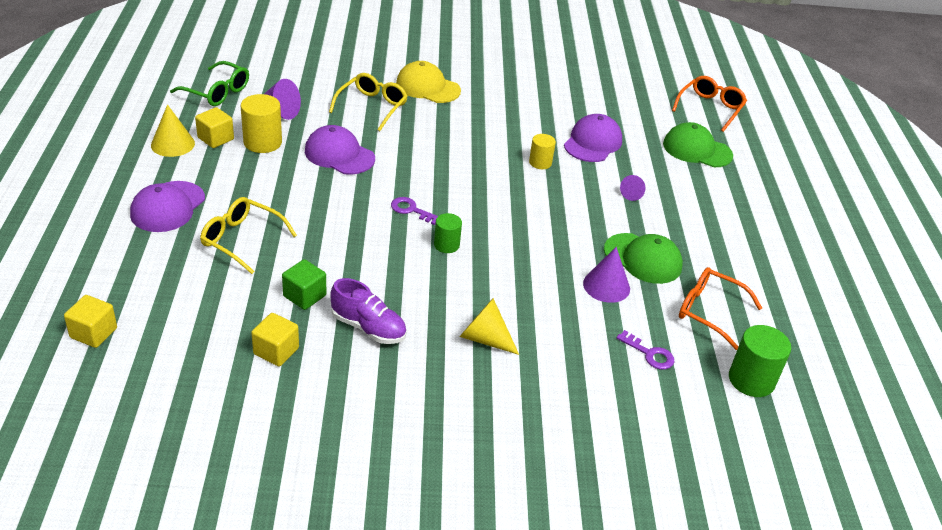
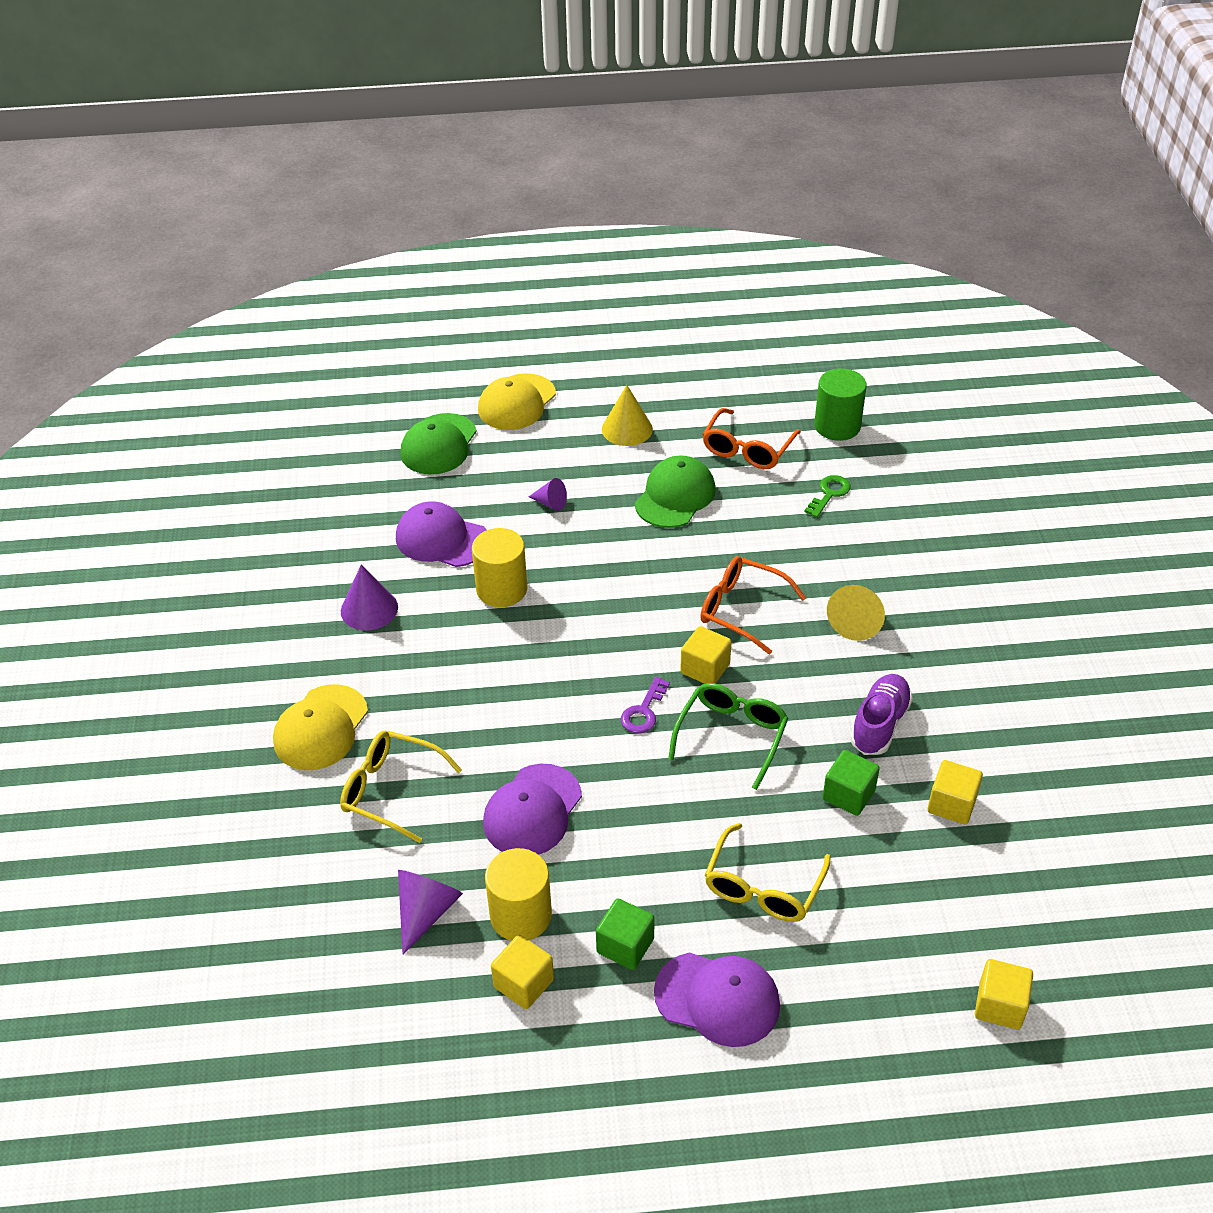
camera: 90 degrees left, 5 degrees up
(172, 144) = (552, 1042): yellow cone -> yellow cone (627, 429)
(217, 92) = (378, 1019): green glasses -> green glasses (732, 736)
(223, 177) = (625, 946): none -> green cube
(446, 245) = (705, 669): green cylinder -> yellow cube
(540, 162) = (501, 589): yellow cylinder -> yellow cylinder, size x1.62
(606, 286) = (733, 525): purple cone -> purple cone (369, 609)
(649, 354) = (829, 494): purple key -> green key
(710, 108) = (334, 428): orange glasses -> orange glasses (741, 609)
(754, 190) = (517, 402): none -> yellow cap

